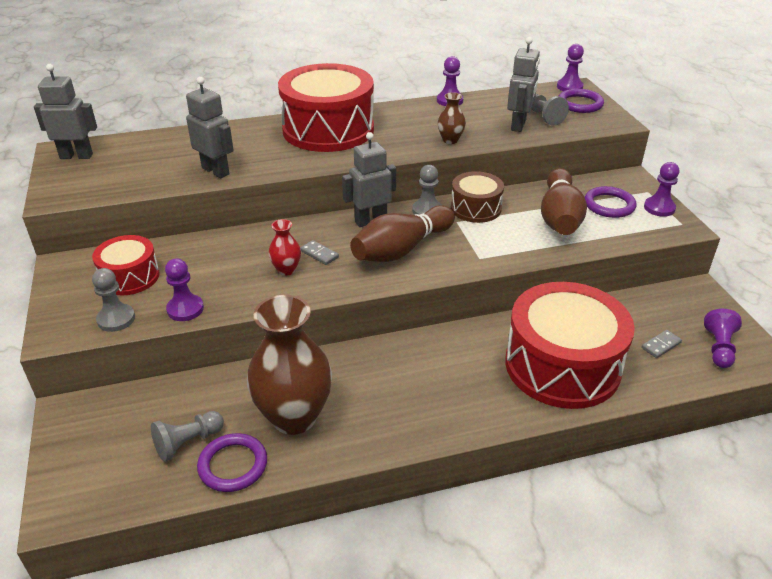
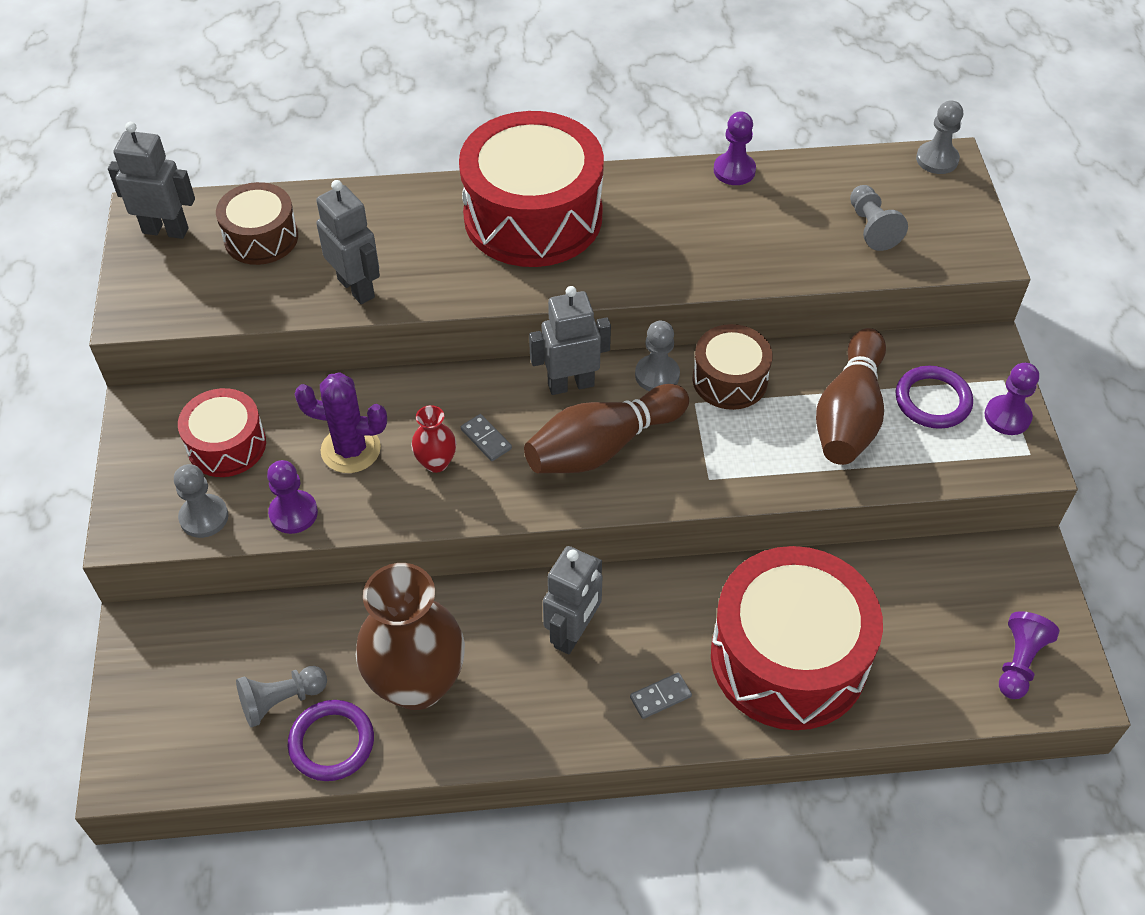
camera: 10 degrees right, 15 degrees up
(145, 154) = (261, 238): none -> brown drum
(223, 270) = (350, 449): none -> purple cactus
(450, 140) = (711, 264): brown vase -> none
(519, 125) = (826, 243): grey robot -> grey robot (573, 633)
(569, 87) = (937, 159): purple pawn -> grey pawn
(580, 104) = (939, 203): purple ring -> none
(661, 345) = (938, 645): grey domino -> grey domino (660, 697)

